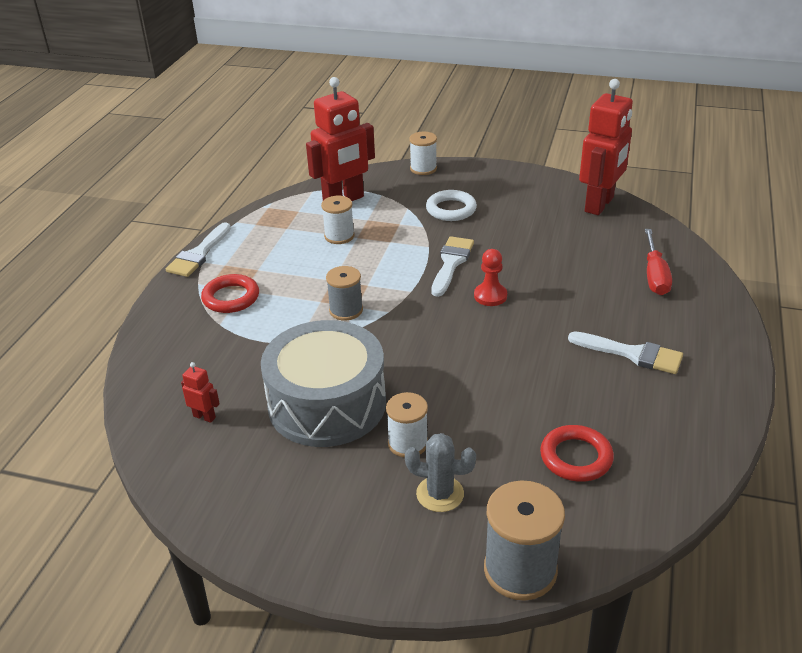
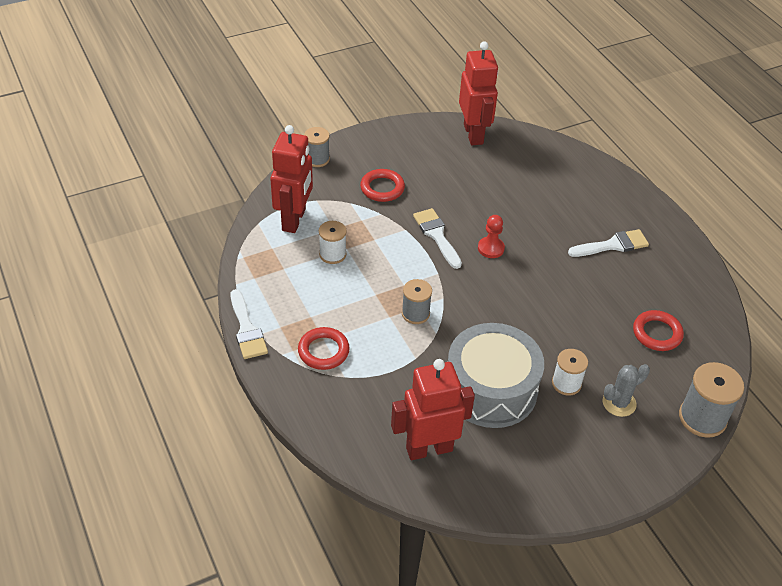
camera: 45 degrees left, 10 degrees up
(204, 416) = (429, 448): red robot -> red robot, size x2.45
(423, 168) = (317, 159): white spool -> grey spool
(451, 209) = (382, 188): white ring -> red ring
(655, 275) = (565, 178): red screwdriver -> none

